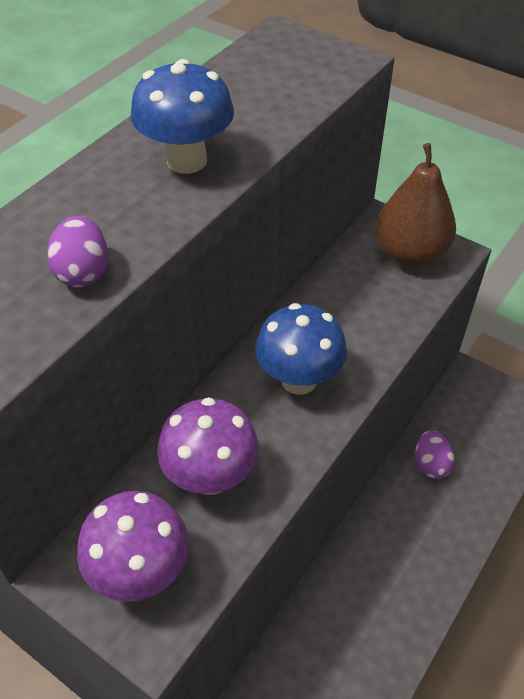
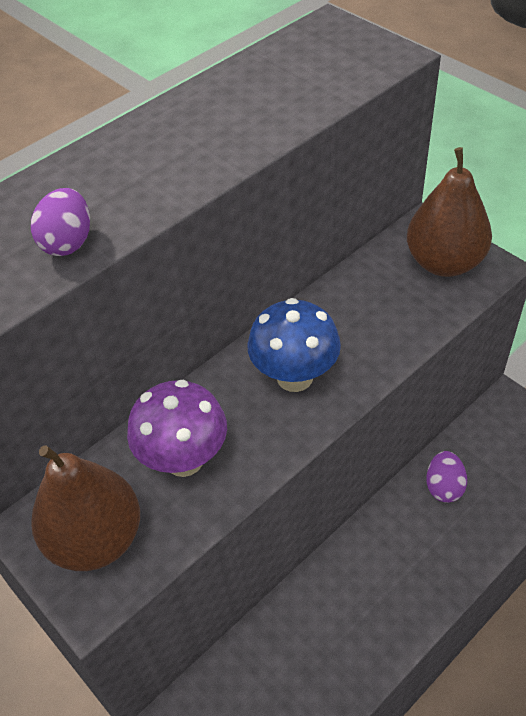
camera: 15 degrees right, 0 degrees up
(141, 572) = (96, 539): purple mushroom -> brown pear
(187, 161) = (196, 145): blue mushroom -> none

